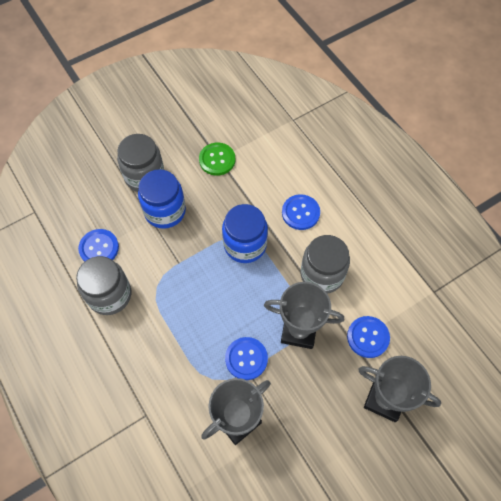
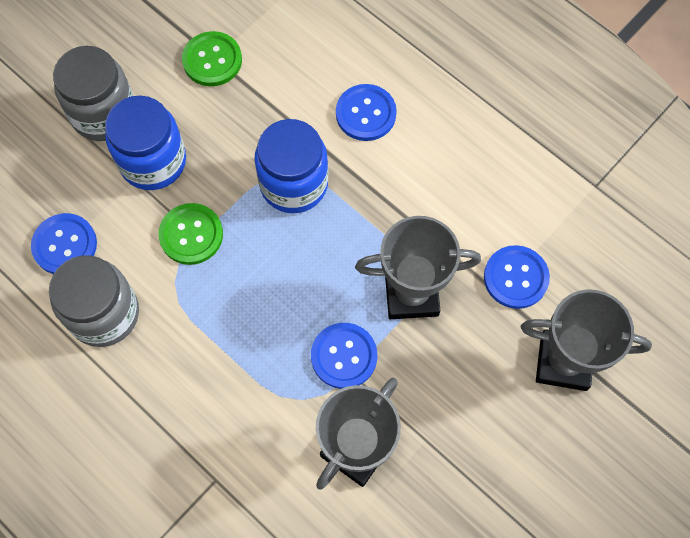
camera: 15 degrees left, 5 degrees up
(175, 260) = (191, 235): none -> green button
(322, 274) = (423, 201): grey jar -> none

